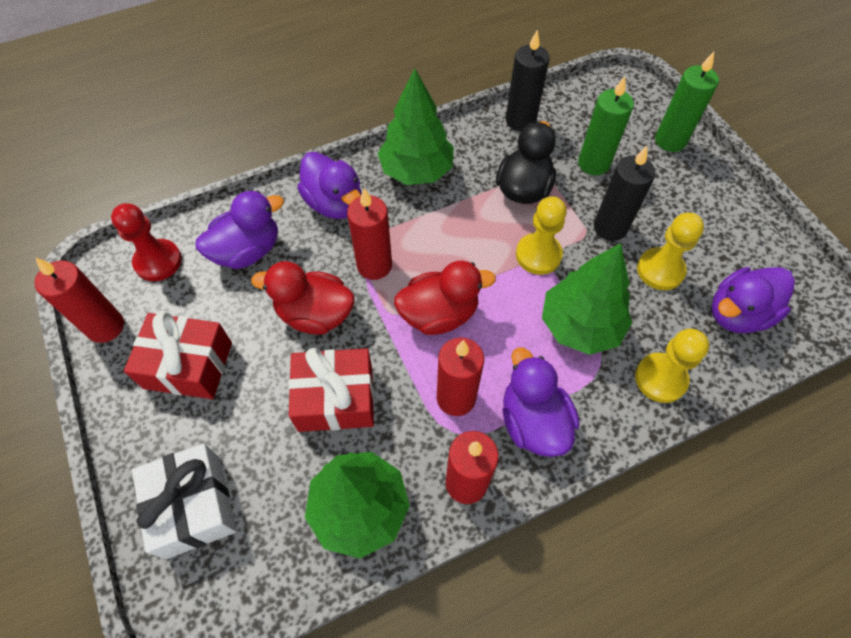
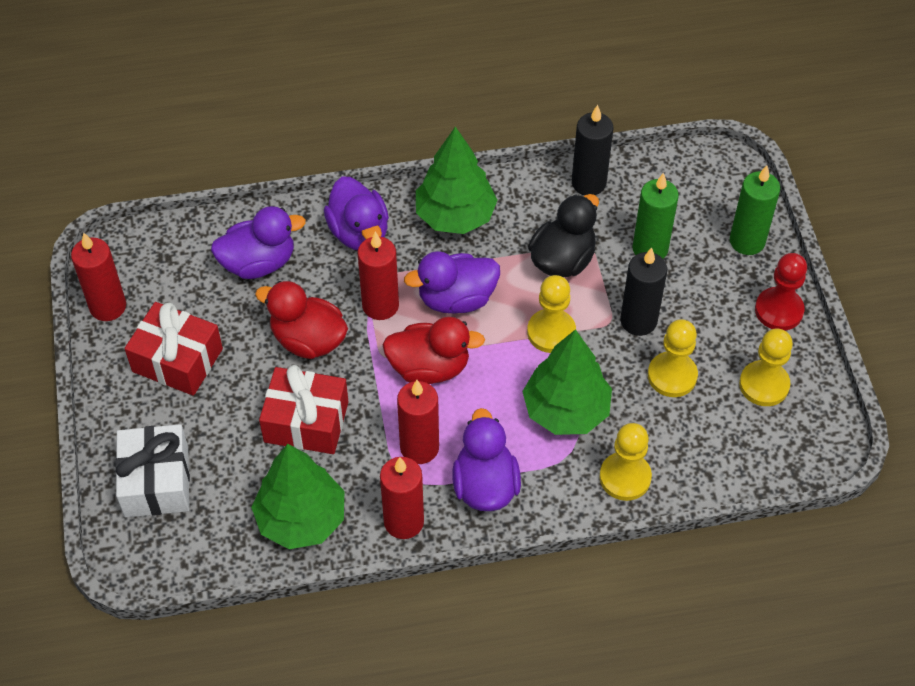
camera: 15 degrees right, 5 degrees down
(158, 261) = (169, 254): red pawn -> red pawn (779, 310)
(737, 313) = (732, 436): purple duck -> purple duck (456, 299)
(741, 260) = (764, 385): none -> yellow pawn

